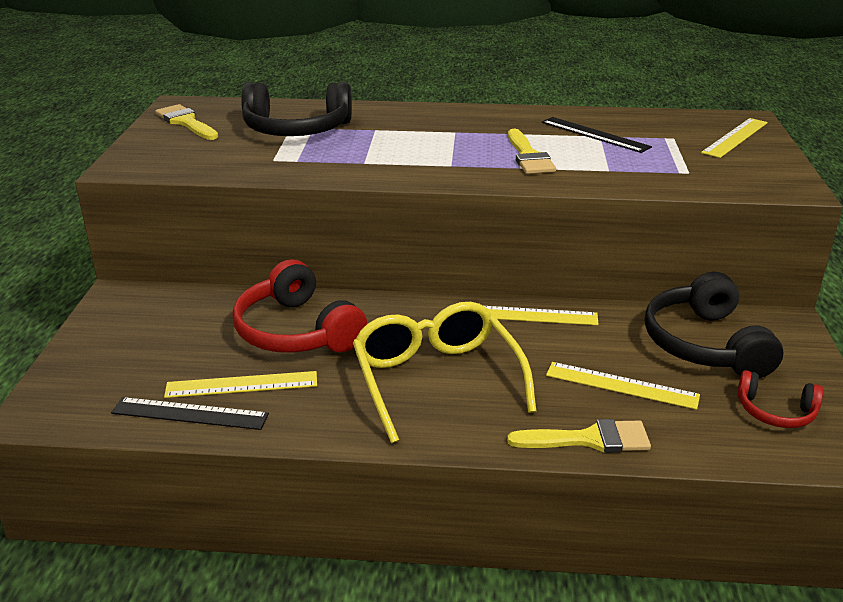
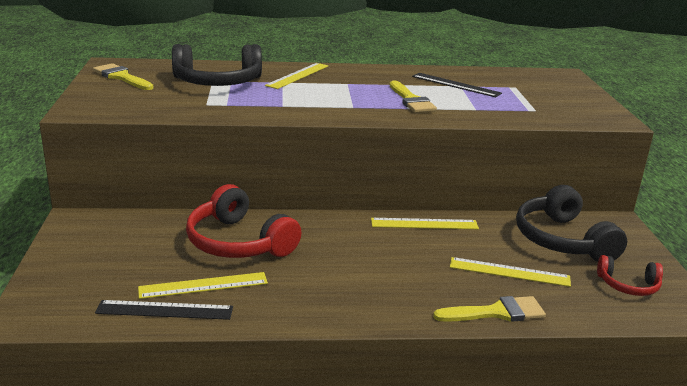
camera: 10 degrees left, 5 degrees down
(437, 380) = (364, 274): yellow glasses -> none
(735, 137) = (560, 86): yellow ruler -> yellow ruler (297, 75)

